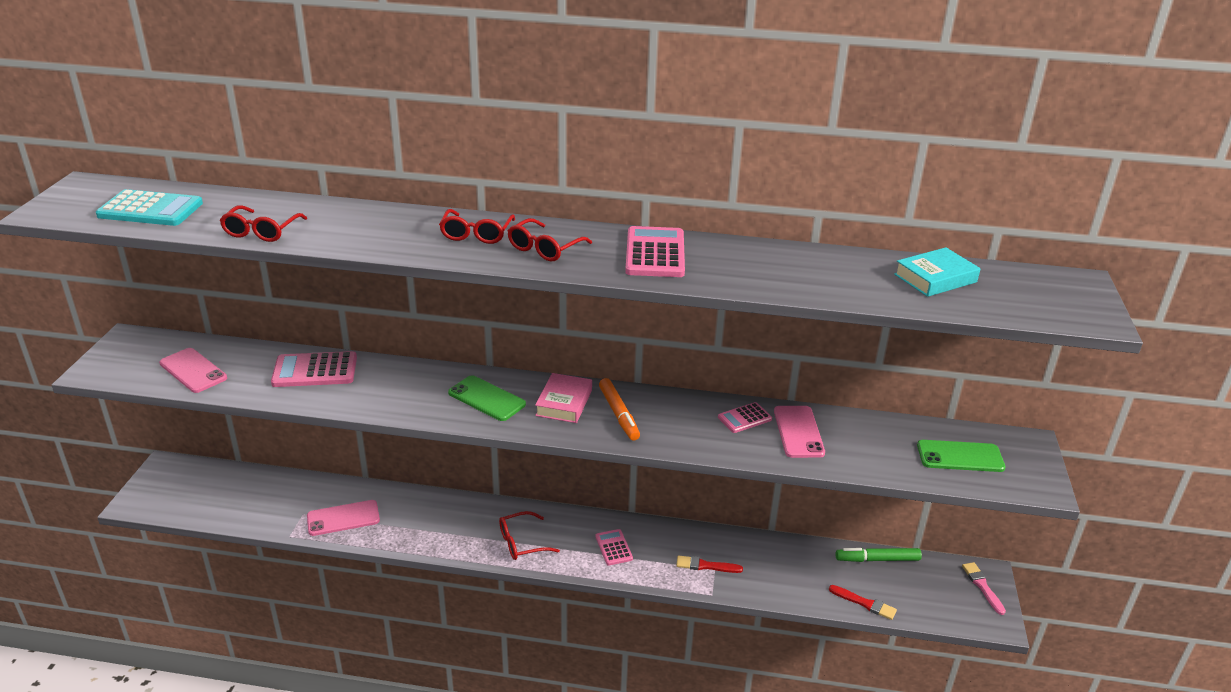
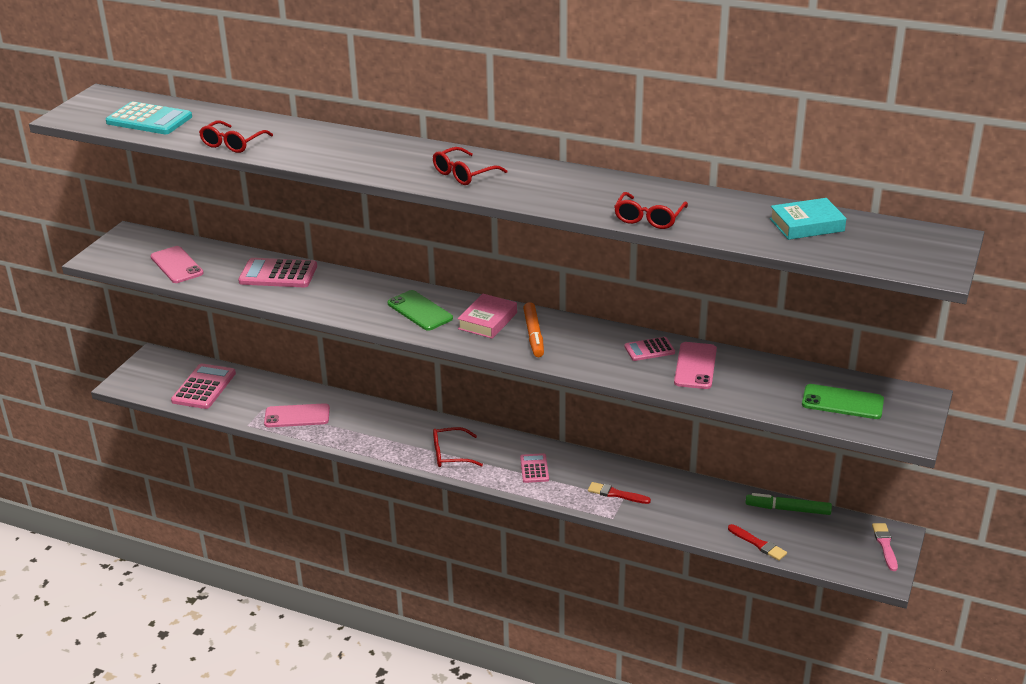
camera: 15 degrees right, 0 degrees up
(476, 234) = (410, 158): red glasses -> red glasses (648, 218)
(655, 253) = (559, 185): pink calculator -> pink calculator (204, 387)

